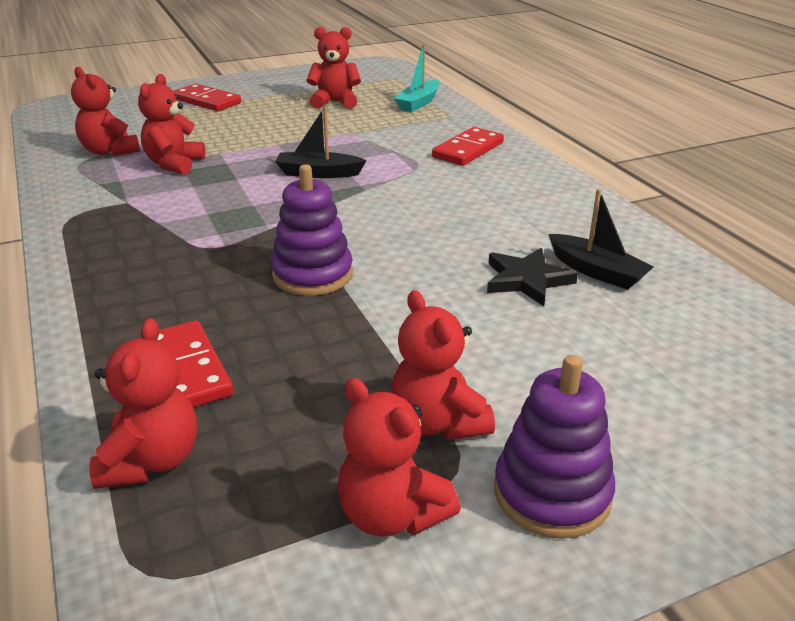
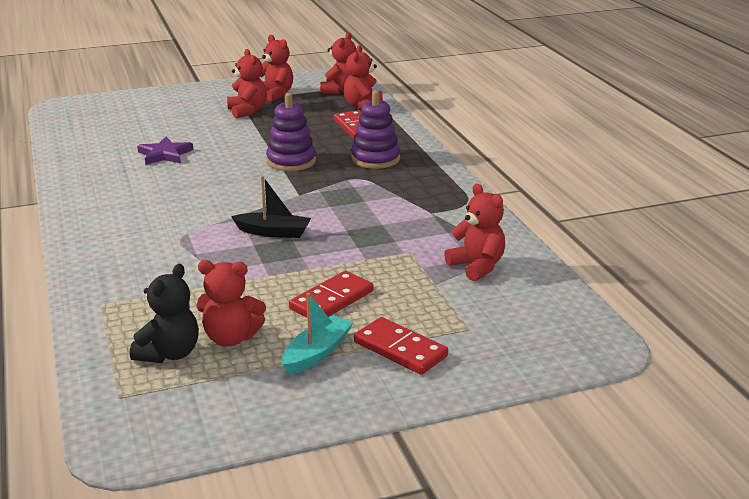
camera: 175 degrees left, 5 degrees down
(174, 164) = (406, 248): red teddy bear -> red teddy bear (340, 90)
(377, 94) = (169, 353): none -> black teddy bear
(418, 103) = (124, 331): turquoise boat -> turquoise boat (317, 353)
(468, 150) = (122, 252): red domino -> red domino (332, 300)
(527, 280) = (165, 154): black star -> purple star
(552, 493) = (216, 96): purple stacking toy -> purple stacking toy (375, 159)
(596, 271) = (119, 157): black boat -> none

